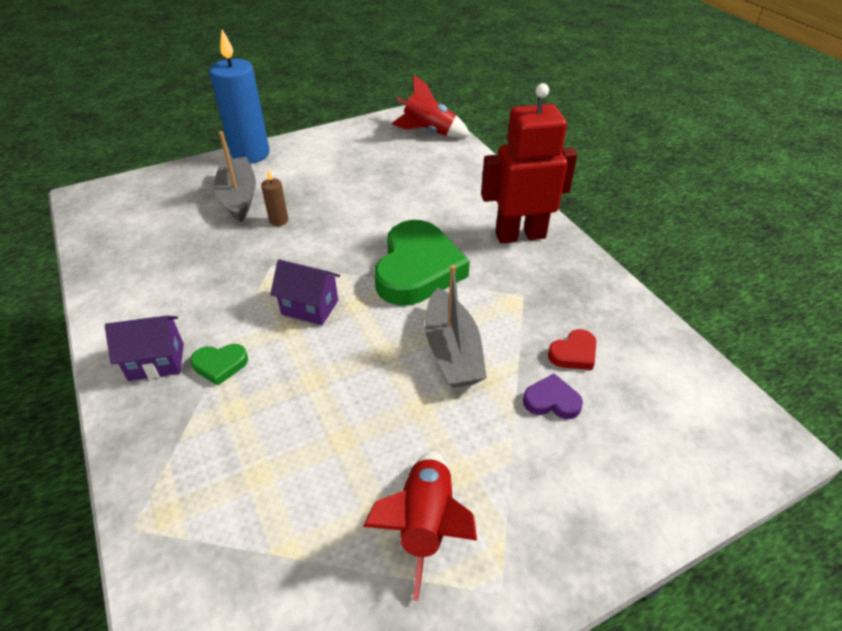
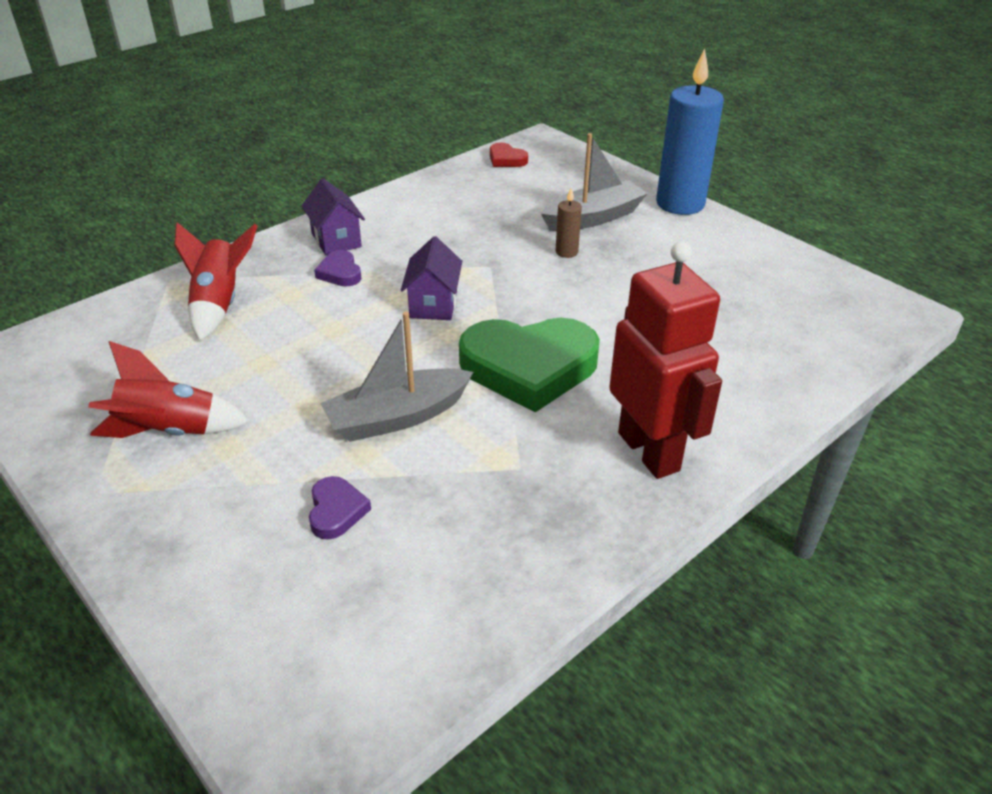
camera: 75 degrees right, 5 degrees down
(220, 365) = (340, 273): green heart -> purple heart
(429, 132) = (853, 326): red rocket -> red rocket (219, 304)
(573, 353) = (422, 527): red heart -> red heart (506, 159)

